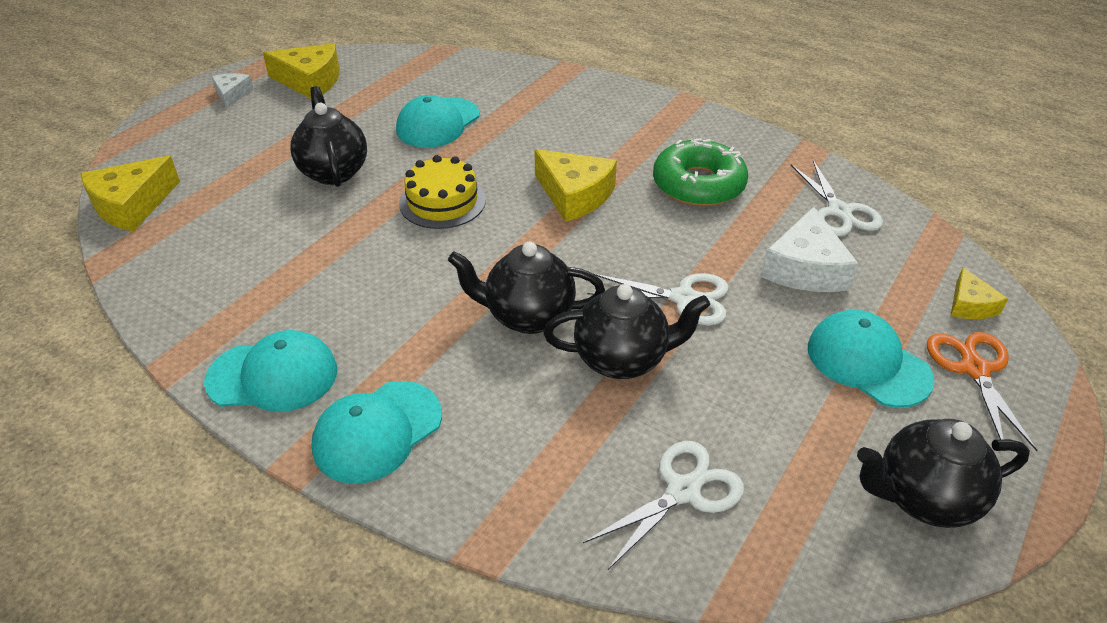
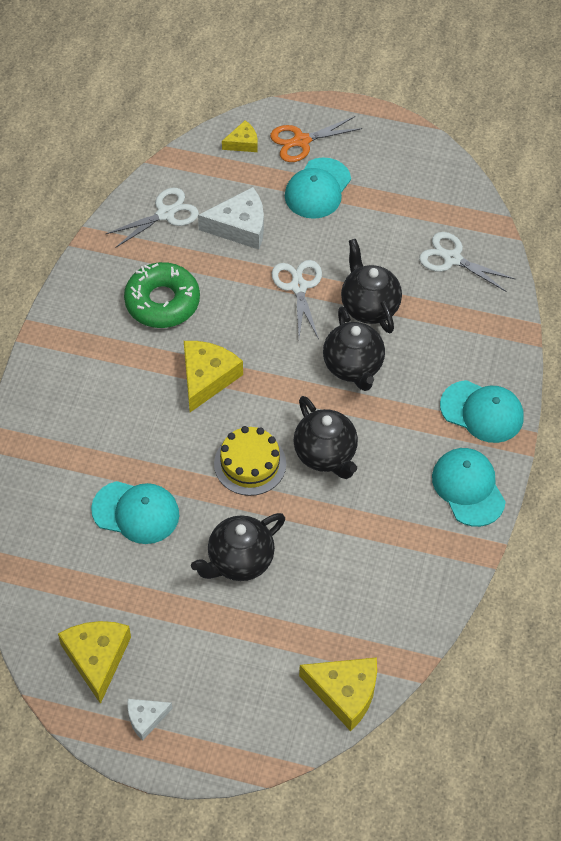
camera: 110 degrees left, 15 degrees up
(924, 498) = (408, 161): black teapot -> black teapot (325, 454)

